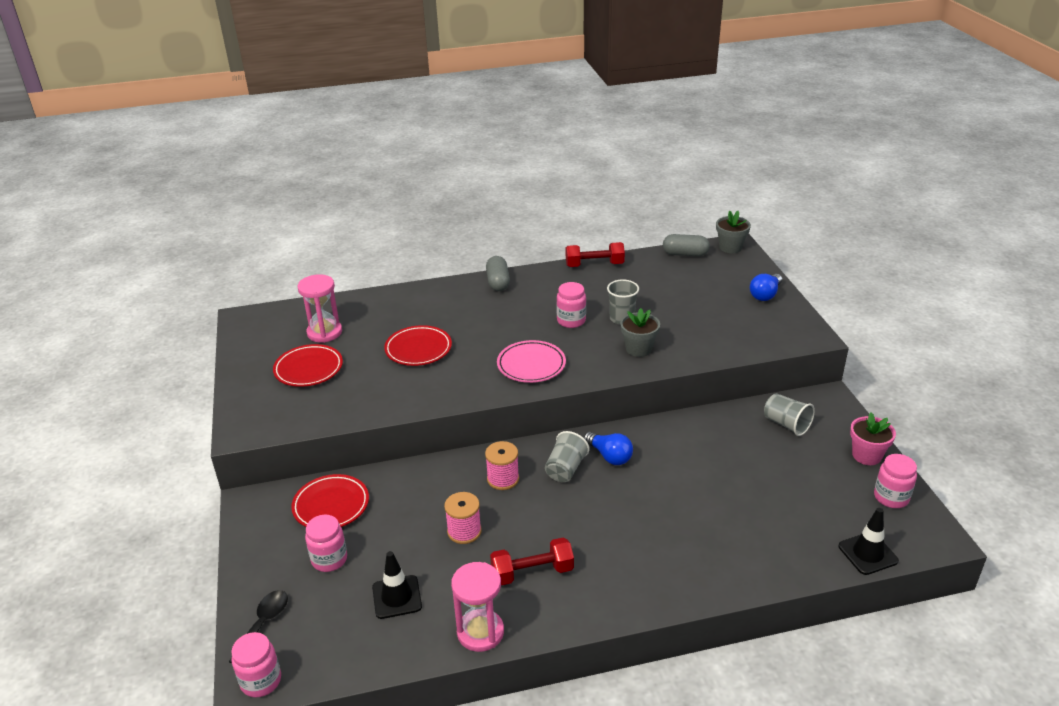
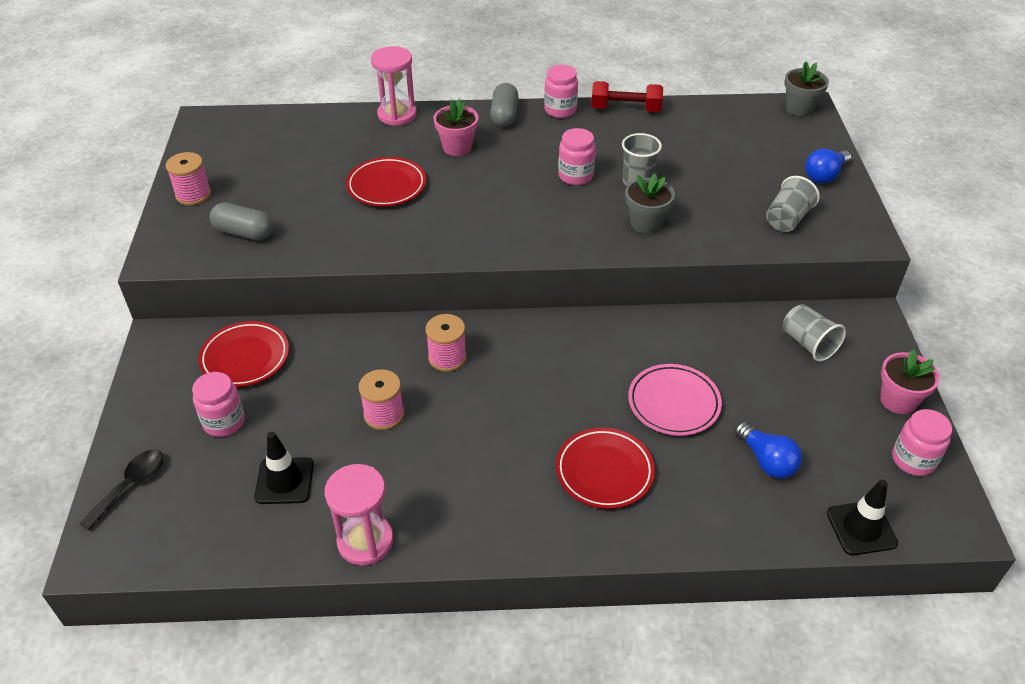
camera: 10 degrees right, 10 degrees up
(254, 378) = (193, 195): none -> pink spool
(261, 681) = (107, 553): pink jar -> pink jar (560, 110)
(308, 369) = (256, 192): red plate -> red plate (604, 471)
(324, 332) = (287, 150): pink hourglass -> pink hourglass (397, 115)
(467, 311) = (457, 147): none -> pink flower pot
(531, 365) = (511, 225): pink plate -> pink plate (673, 403)
(532, 572) = (446, 478): red dumbbell -> none
(565, 469) = (523, 357): grey cup -> grey cup (787, 219)
(609, 456) = (580, 350): blue light bulb -> blue light bulb (766, 461)
(685, 254) = (740, 110): grey capsule -> grey capsule (244, 233)

